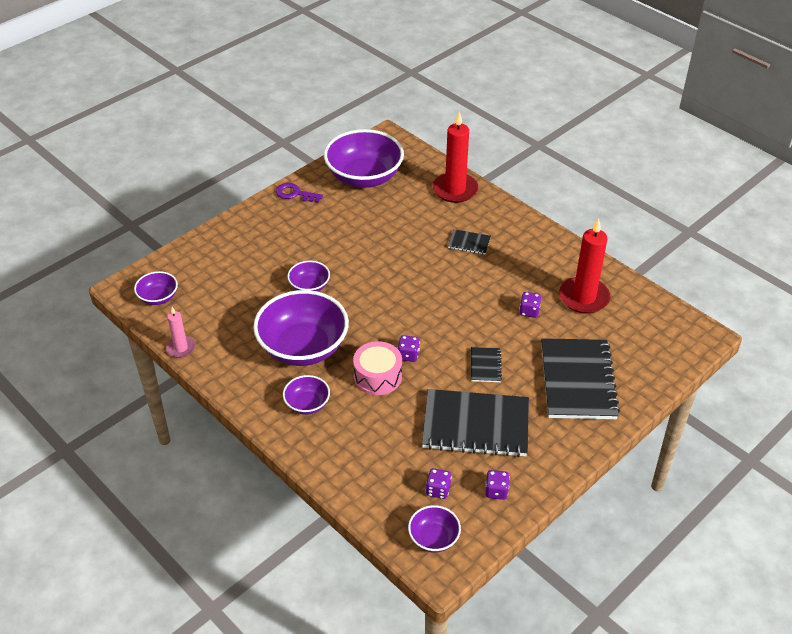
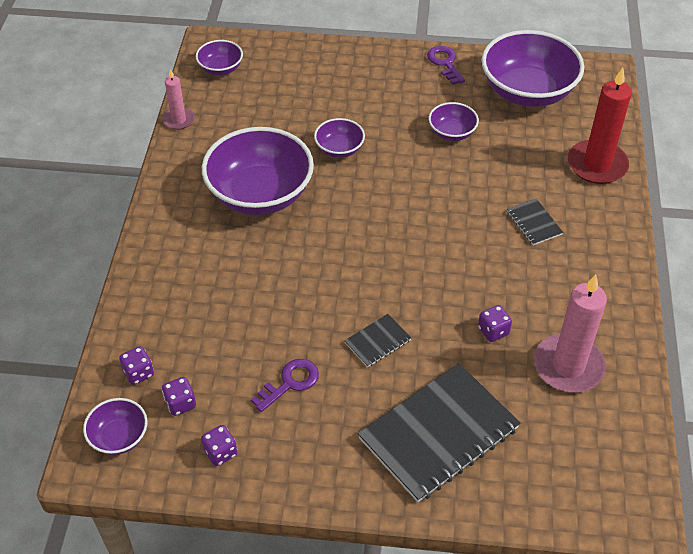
camera: 50 degrees right, 5 degrees up
(307, 404) = (195, 241): purple bowl -> purple bowl (452, 133)
(378, 376) = (278, 268): pink drum -> none
(408, 355) = (328, 273): purple dice -> purple dice (138, 373)
(475, 425) = (290, 383): black notebook -> purple key
(584, 297) = (568, 366): red candle -> pink candle

